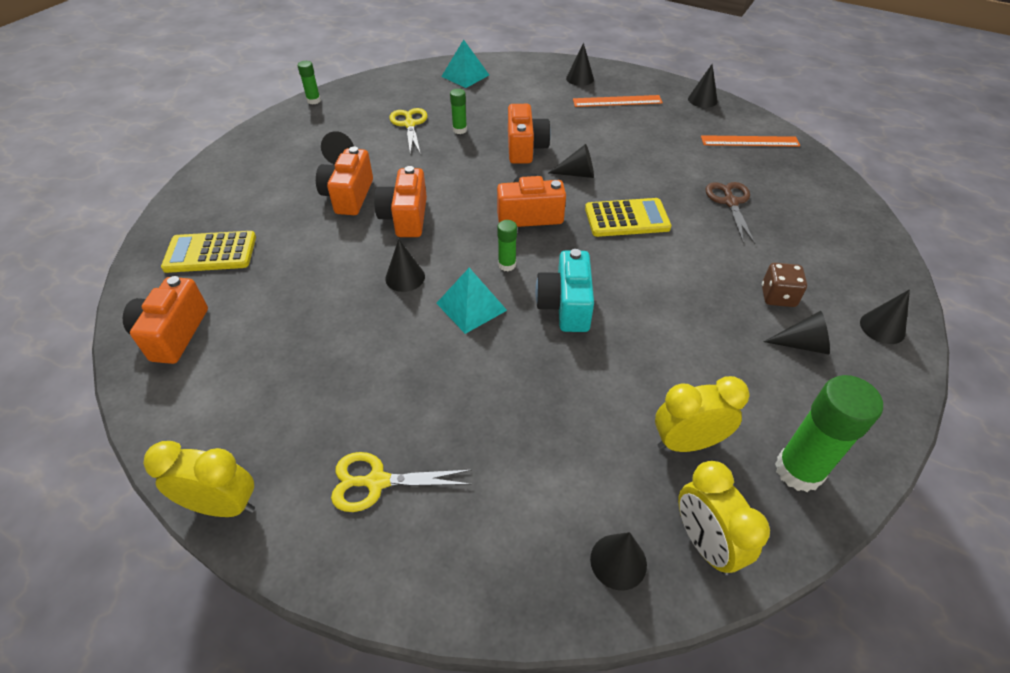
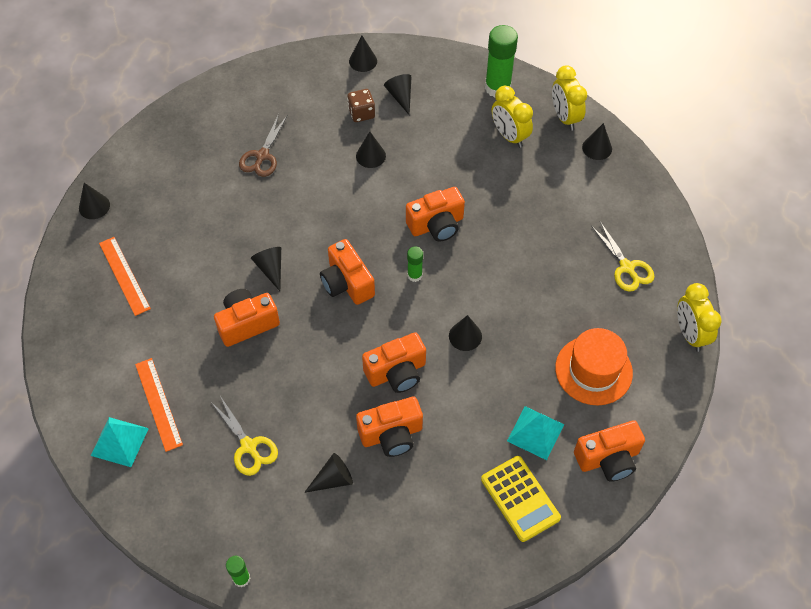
camera: 115 degrees left, 10 degrees up
(273, 369) = (593, 370): none -> orange hat
(409, 124) = (249, 446): yellow scissors -> yellow scissors turned 90 degrees counterclockwise
(459, 130) = (239, 394): green glue stick -> none
(471, 306) = (469, 280): turquoise pyramid -> turquoise pyramid (535, 432)
(565, 306) = (436, 225): turquoise camera -> orange camera
(580, 78) = (85, 324): black cone -> black cone (370, 156)
(627, 218) = (318, 216): yellow calculator -> none
(704, 543) = (564, 117): yellow clock -> yellow clock turned 120 degrees clockwise
(730, 202) = (262, 156): brown scissors -> brown scissors turned 45 degrees counterclockwise
(749, 141) = (160, 158): orange ruler -> orange ruler (158, 404)

